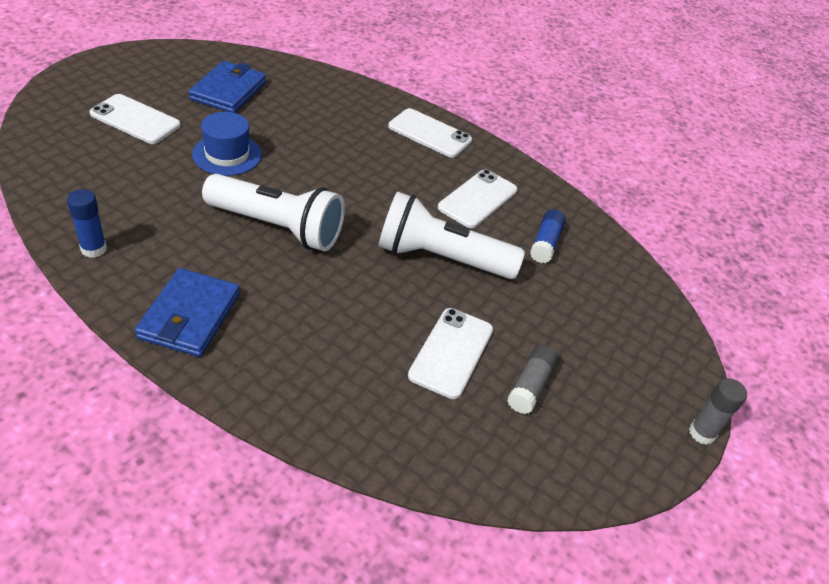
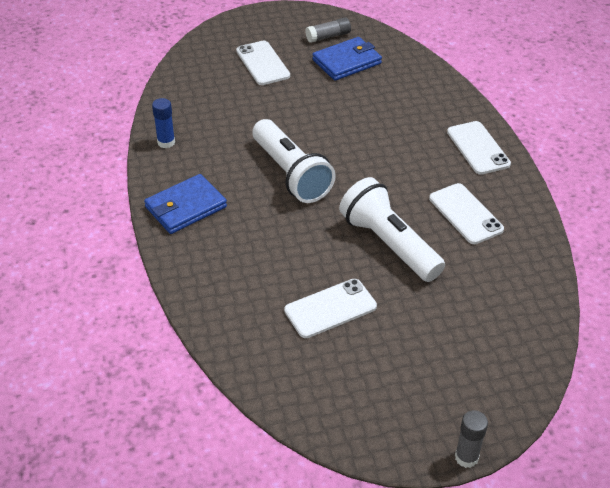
camera: 45 degrees right, 0 degrees up
(227, 154) = (302, 110): blue hat -> none
(478, 199) = (465, 214): white phone -> white phone turned 75 degrees clockwise
(530, 386) = (365, 357): grey glue stick -> grey glue stick (328, 36)
(545, 243) = (487, 270): blue glue stick -> none

